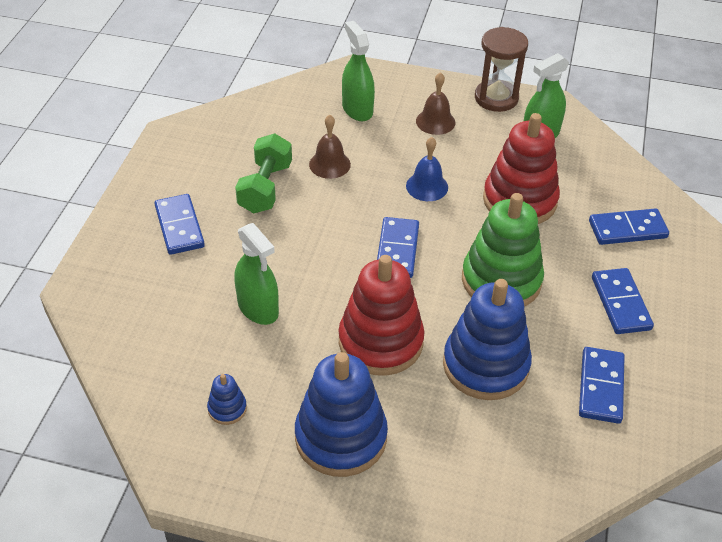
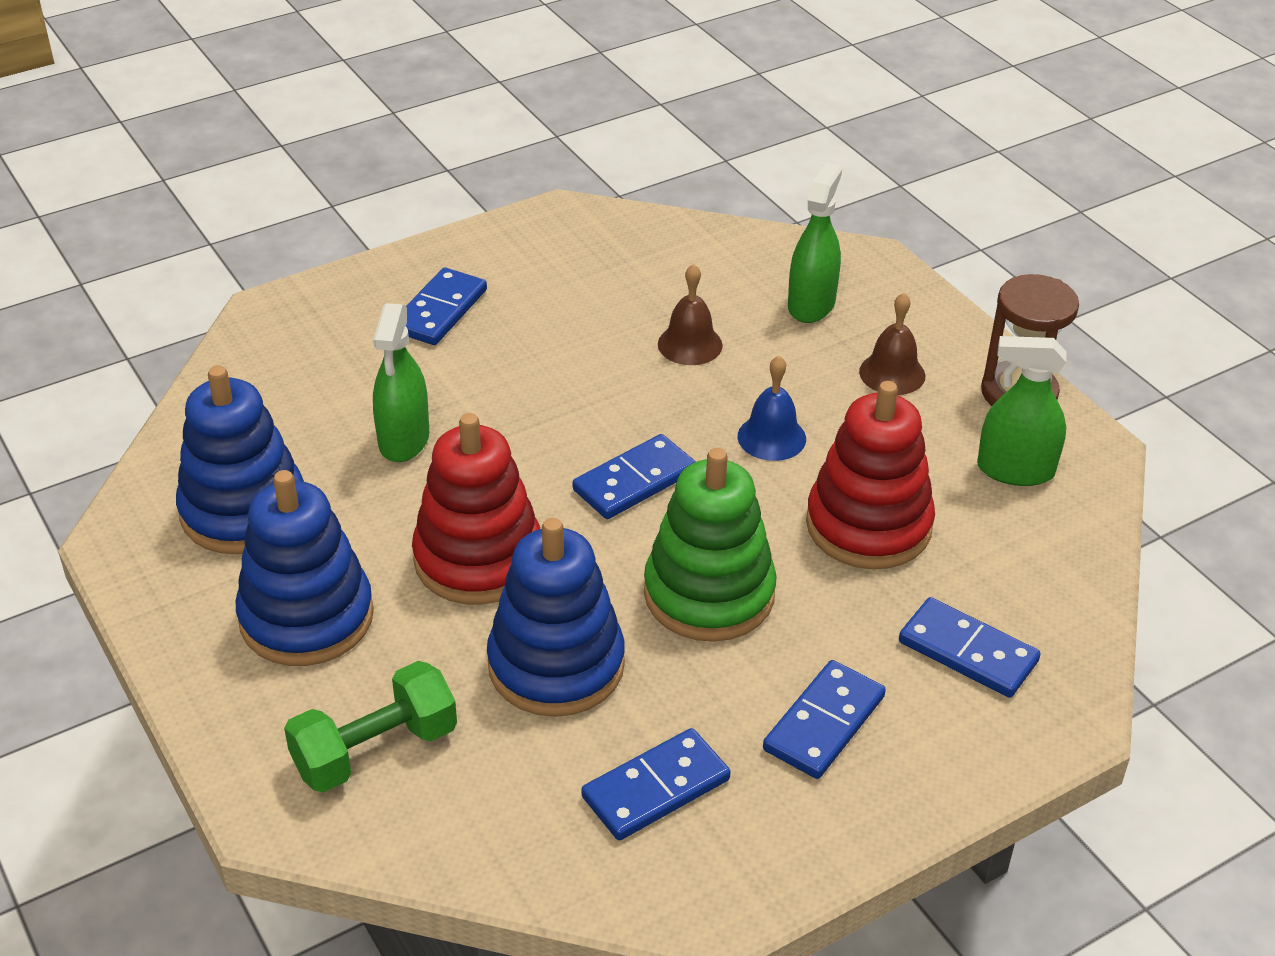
camera: 45 degrees right, 5 degrees down
(227, 408) = (243, 511): blue stacking toy -> blue stacking toy, size x2.32
(265, 188) = (582, 326): green dumbbell -> green dumbbell (375, 750)

